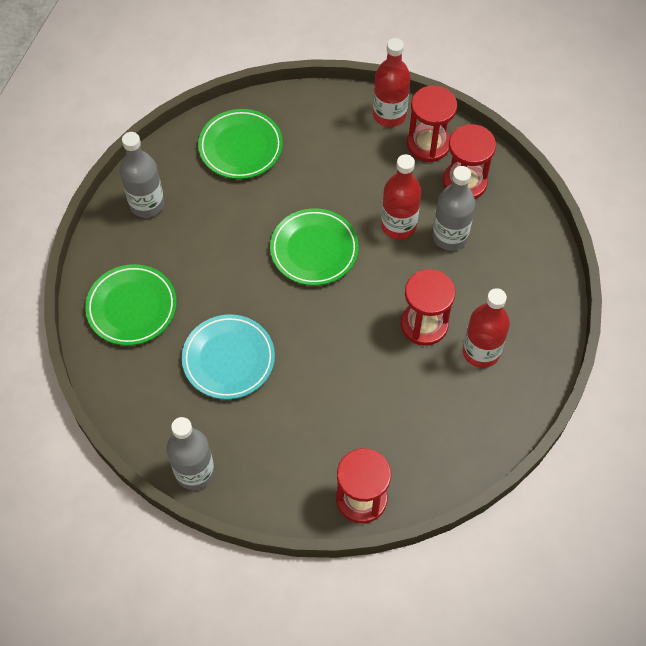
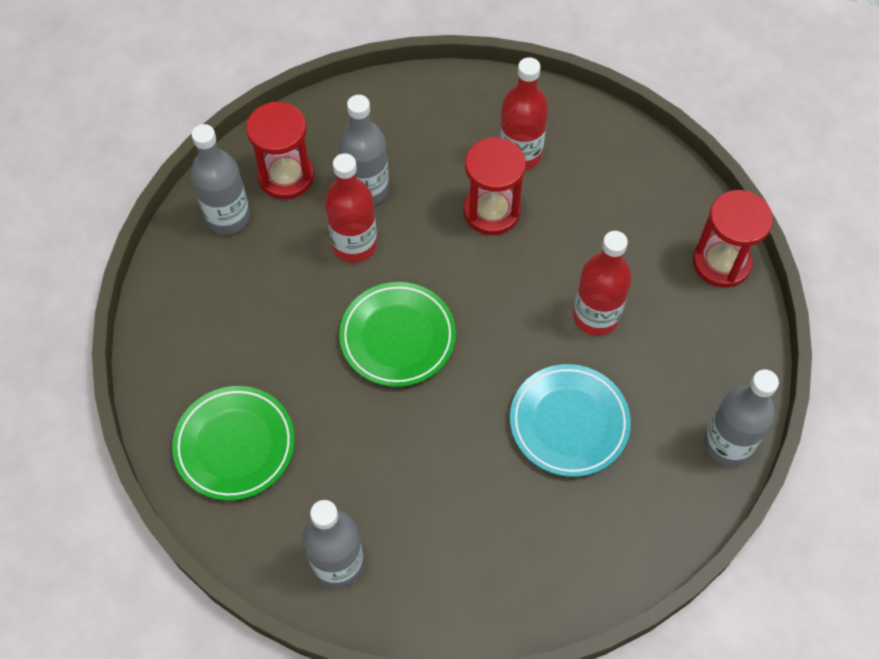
camera: 95 degrees left, 0 degrees up
(132, 307) = (509, 557): green plate -> none
(389, 114) = (179, 264): red bottle -> red bottle (596, 316)
(428, 144) = (228, 217): red hourglass -> grey bottle

